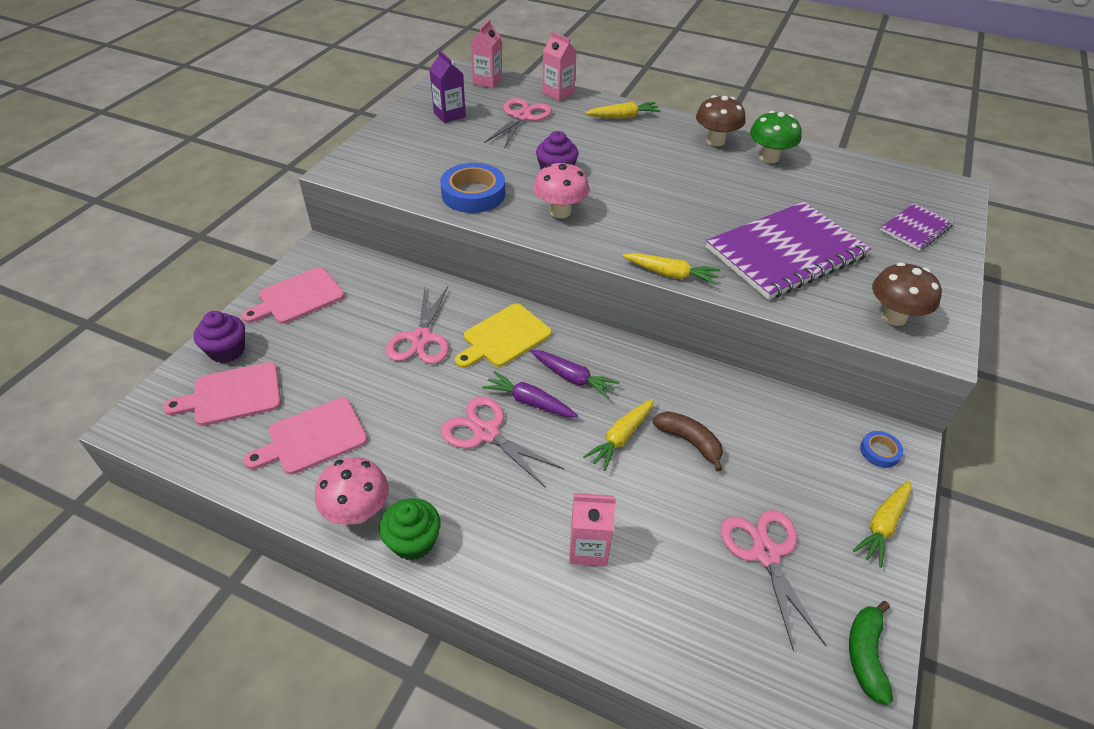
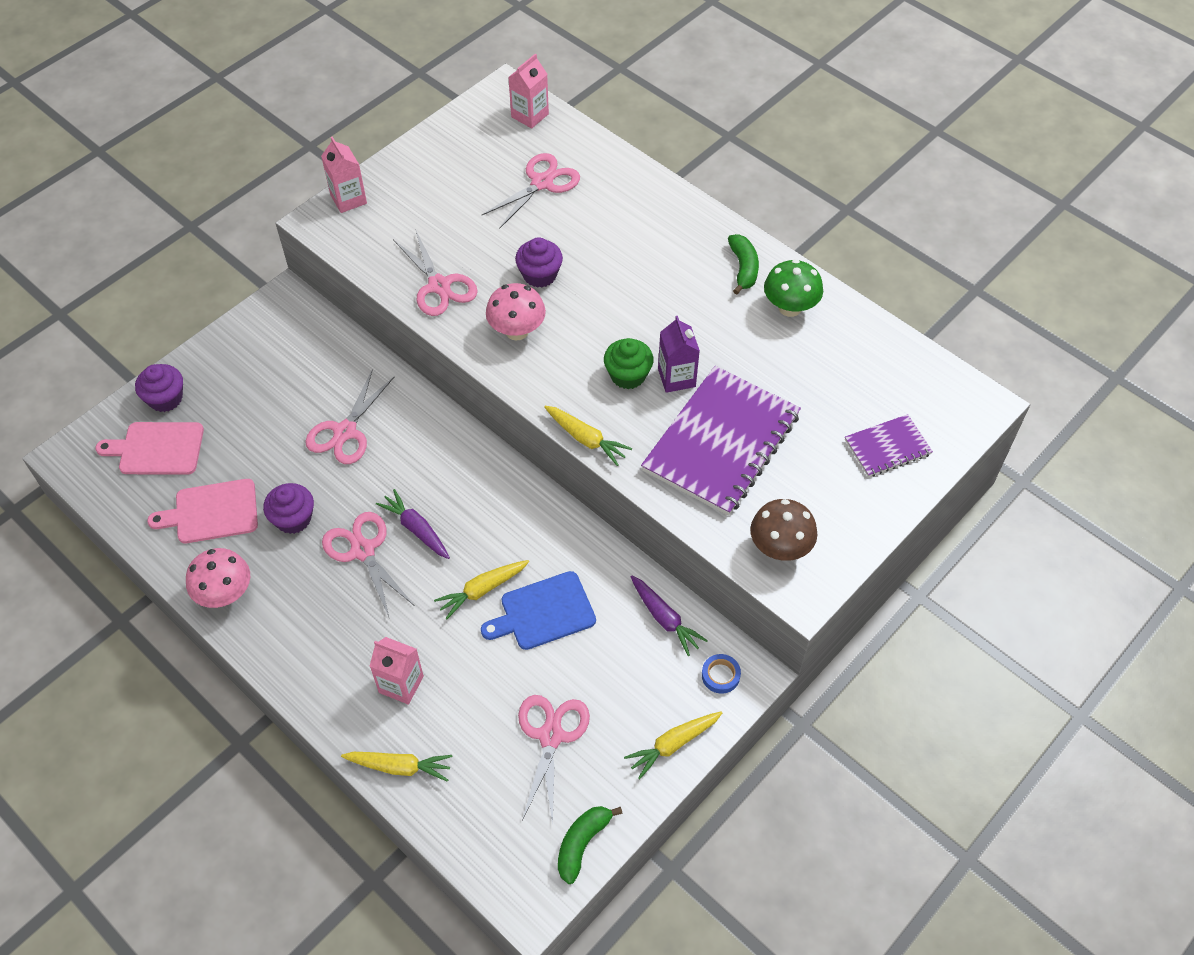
camera: 20 degrees right, 10 degrees up
(298, 297) = (247, 352): pink cutting board -> none
(402, 422) = (293, 519): none -> purple cupcake
(413, 541) = (260, 634): green cupcake -> green cupcake (628, 375)
(449, 115) = (464, 162): purple carton -> purple carton (676, 378)
(473, 194) = (439, 286): blue tape -> pink scissors
(504, 337) = (424, 451): yellow cutting board -> none
(558, 93) = (602, 152): pink carton -> pink carton (348, 199)
(572, 378) = (468, 515): purple carrot -> purple carrot (664, 618)
(623, 117) = (657, 207): yellow carrot -> yellow carrot (399, 767)
(689, 441) = (543, 612): brown banana -> blue cutting board
(715, 141) = (743, 268): brown mushroom -> green banana
(785, 253) = (721, 442): purple notebook -> purple notebook turned 45 degrees counterclockwise

